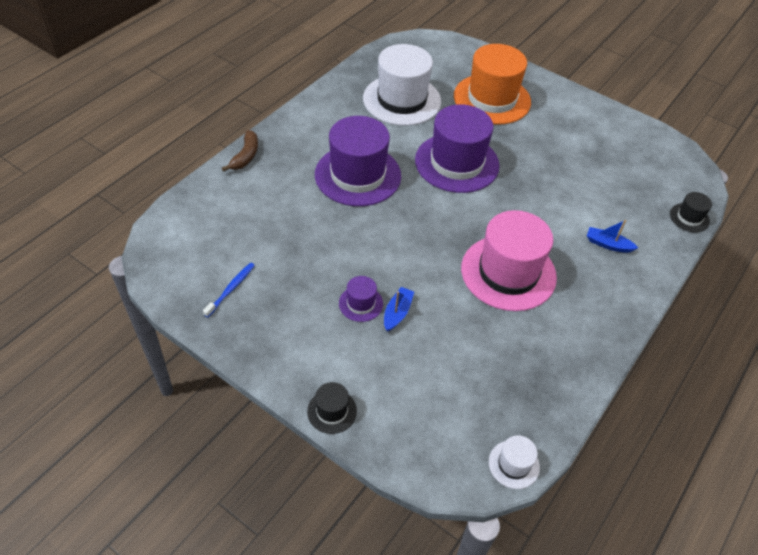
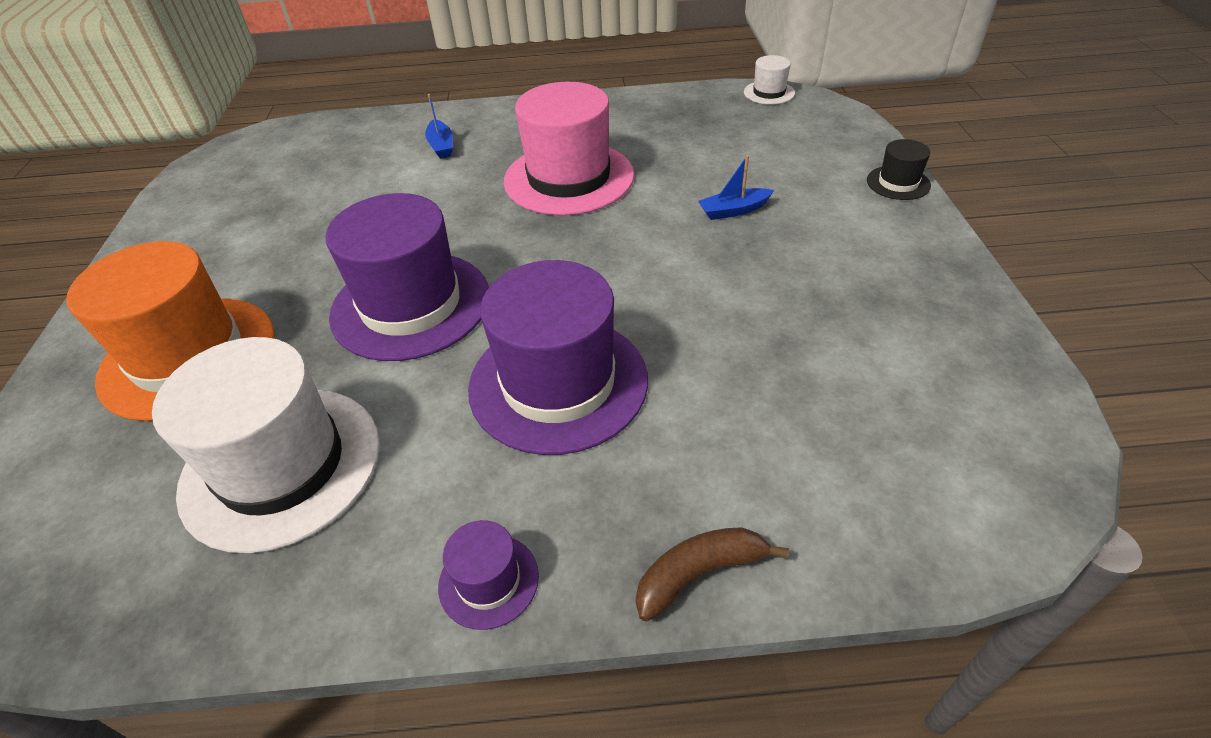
camera: 125 degrees left, 5 degrees down
(231, 289) = (929, 348): blue toothbrush -> none
(361, 303) = (764, 239): purple hat -> purple hat (488, 580)
(689, 217) = (337, 123): black hat -> none

